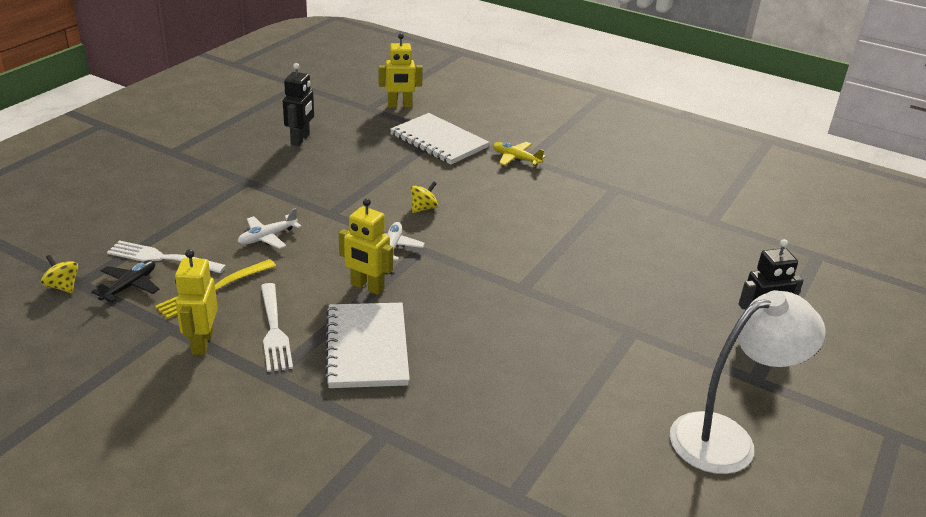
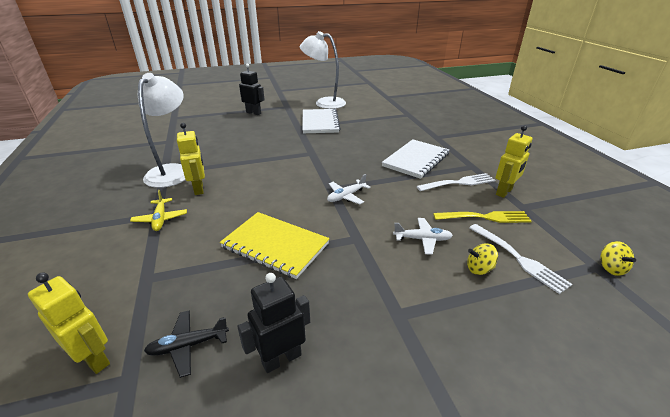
camera: 135 degrees left, 0 degrees up
(129, 286) = (550, 245): black plane -> black plane (188, 345)
(273, 329) = (458, 183): white fork -> white fork turned 45 degrees clockwise
(367, 287) = (387, 182): yellow robot -> yellow robot (199, 189)
(391, 181) = (275, 245): none -> yellow notebook
(423, 208) = (289, 211): yellow spinning top -> yellow spinning top (479, 269)
(439, 141) = (170, 269): white notebook -> white notebook (320, 122)
(610, 193) = (172, 171): none -> white lamp

